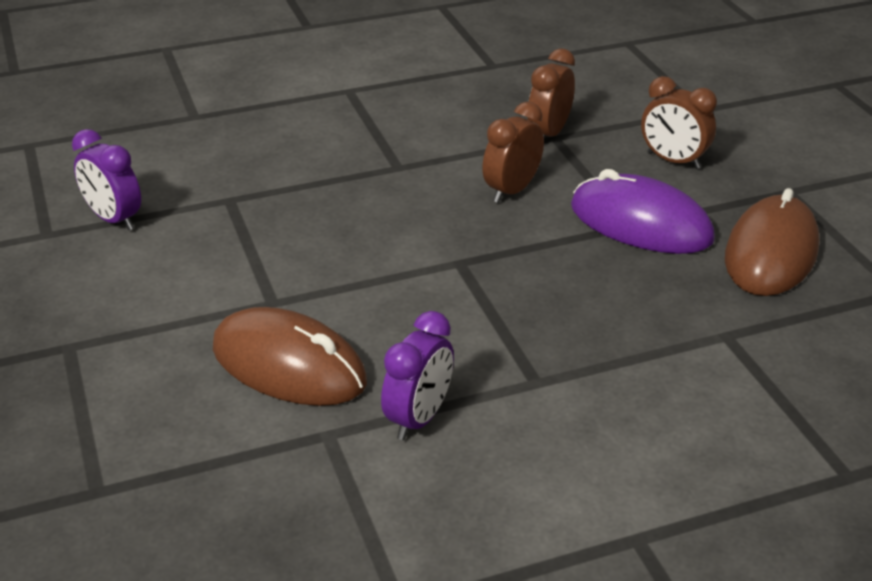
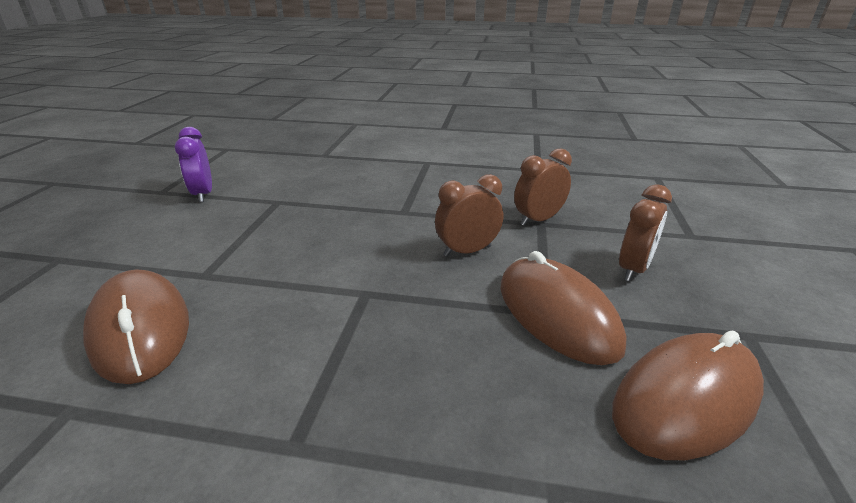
camera: 30 degrees right, 5 degrees down
(419, 419) = (148, 434): purple clock -> none
(640, 223) = (556, 314): purple mouse -> brown mouse
(673, 161) = (633, 269): brown clock -> brown clock turned 120 degrees counterclockwise

